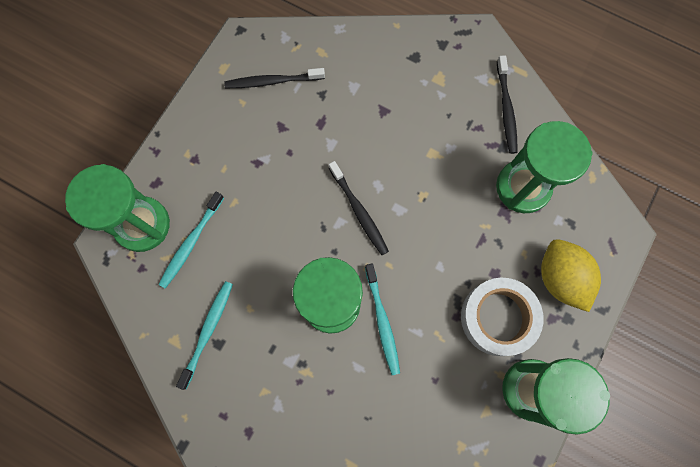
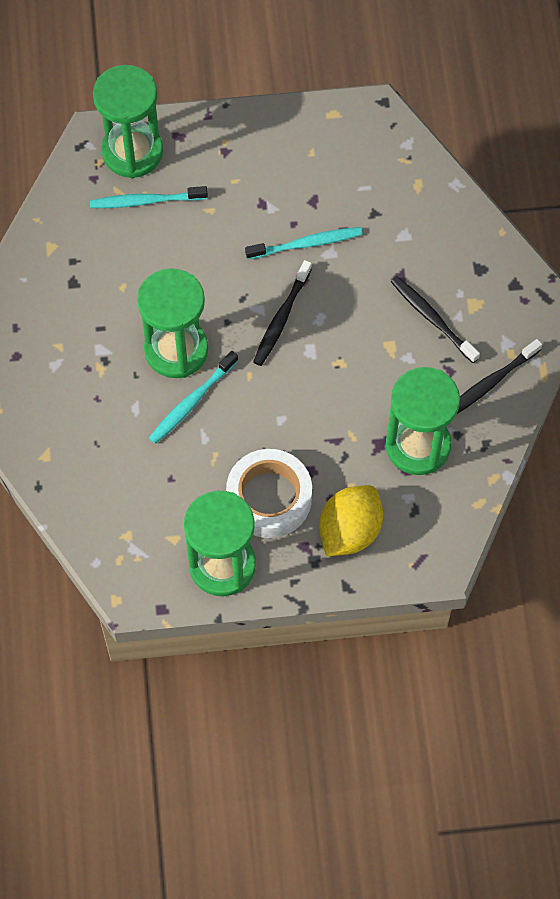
camera: 55 degrees right, 10 degrees down
(208, 331) = (78, 267): turquoise toothbrush -> turquoise toothbrush (307, 244)
(272, 81) = (352, 163): black toothbrush -> black toothbrush (432, 318)

